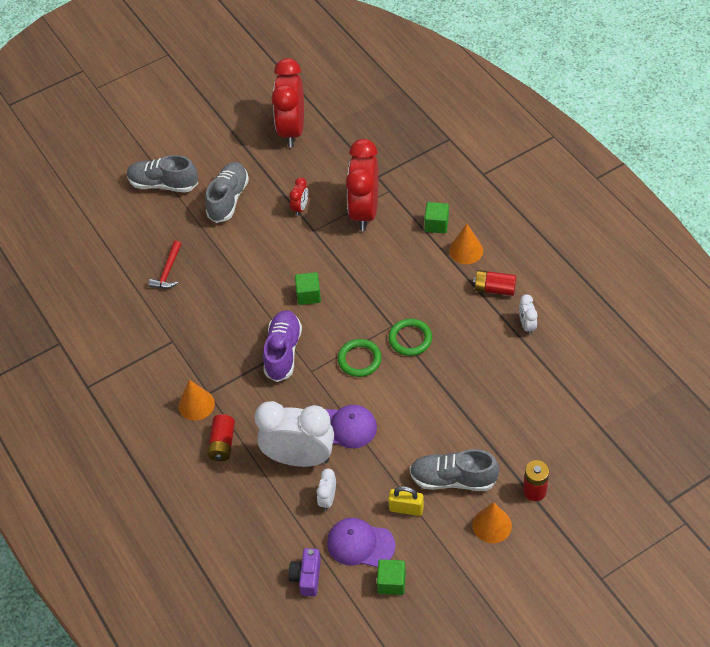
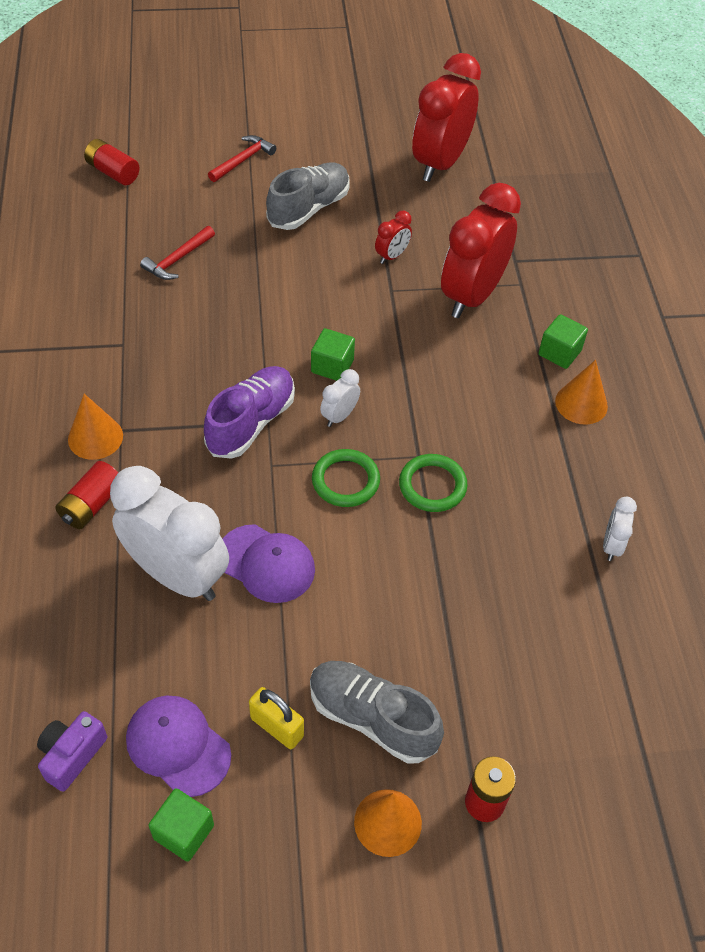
camera: 20 degrees right, 0 degrees up
(163, 184) = (243, 160): grey shoe -> red hammer
(327, 499) = (176, 654): white clock -> white clock (339, 416)
(494, 289) = (593, 473): red battery -> red battery (113, 172)

